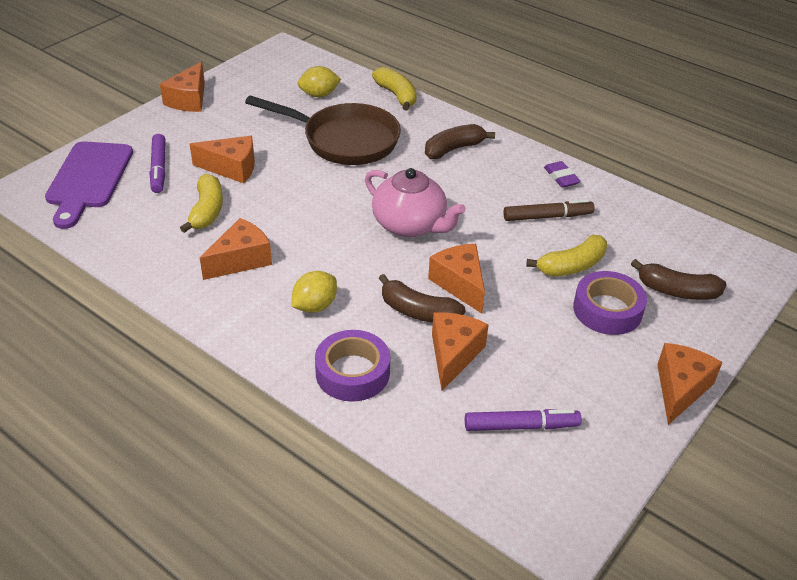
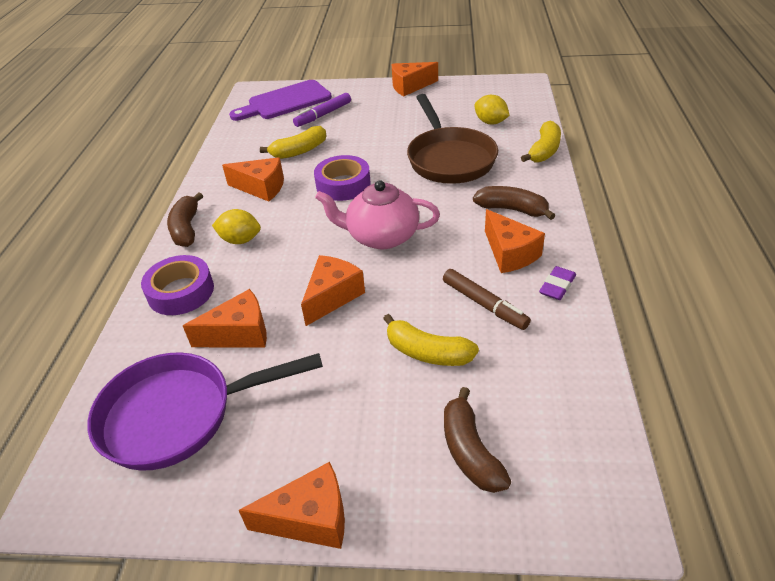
camera: 60 degrees right, 0 degrees up
(231, 168) = (356, 136): orange cheese -> orange cheese (509, 253)
(410, 225) = (381, 236): pink teapot -> pink teapot turned 90 degrees clockwise
(418, 311) = (277, 290): brown banana -> brown banana (186, 229)
(521, 426) = (178, 415): purple marker -> purple pan
(607, 310) = (385, 406): purple tape -> purple tape (343, 184)

